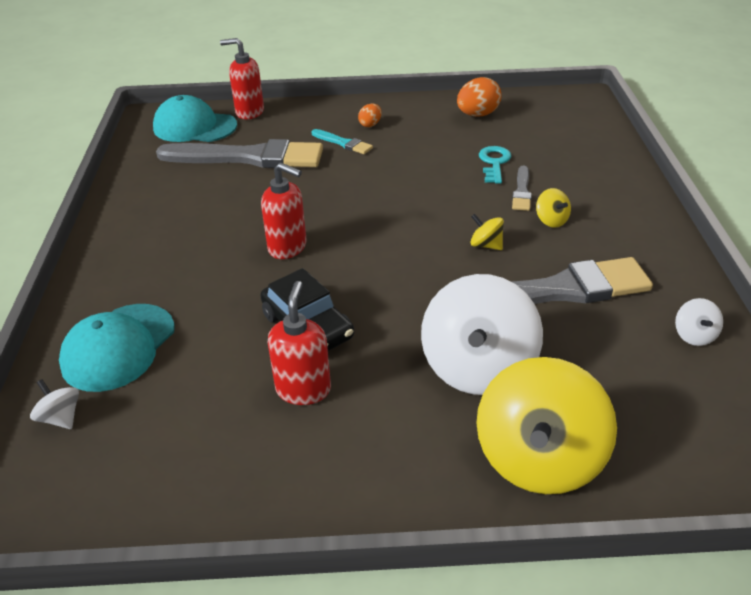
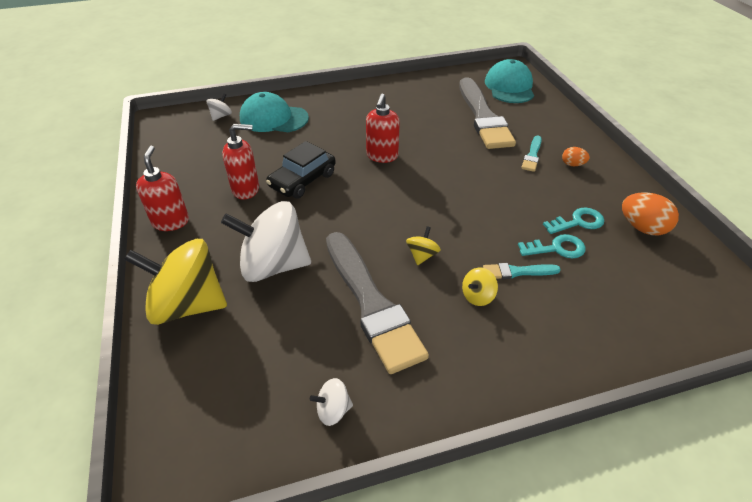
camera: 75 degrees right, 5 degrees up
(249, 112) = (547, 103): red soap dispenser -> red soap dispenser (171, 221)
(460, 143) = (578, 222): none -> turquoise key
(522, 191) = (517, 272): grey brush -> turquoise brush

